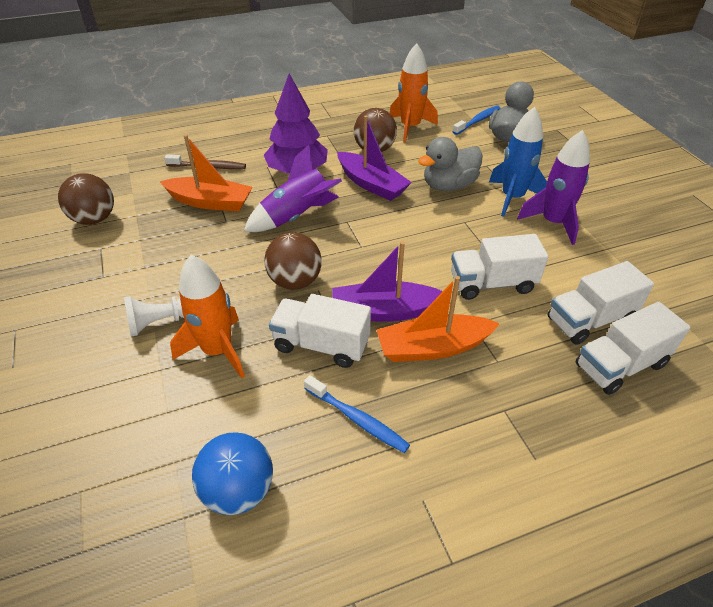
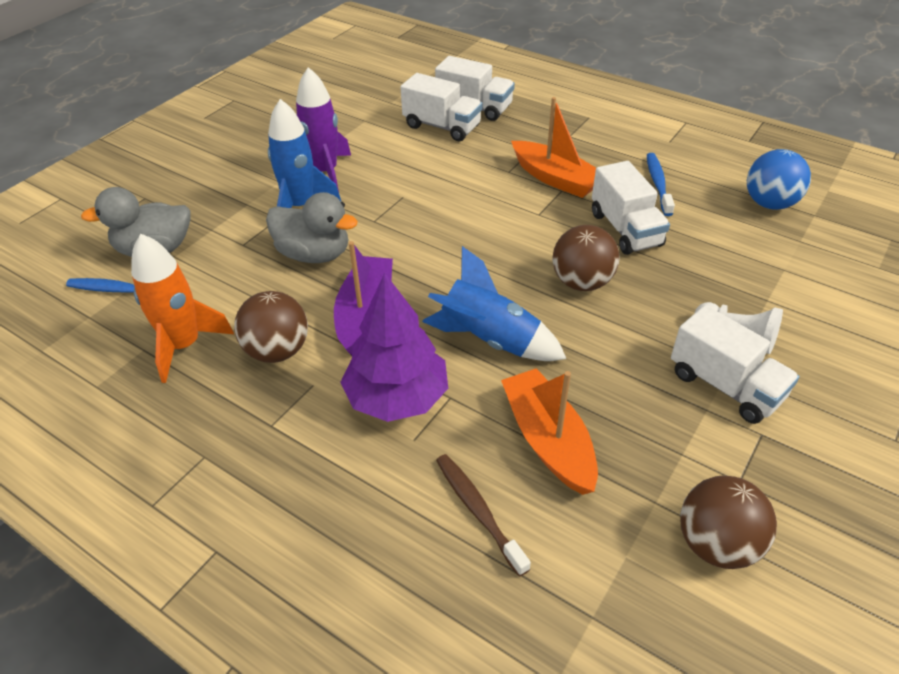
camera: 125 degrees left, 0 degrees up
(217, 351) = (708, 280): orange rocket -> none
(296, 217) = (490, 340): purple rocket -> blue rocket
(385, 311) = (549, 215): purple boat -> none
(492, 284) = (450, 177): white truck -> white truck (725, 386)

